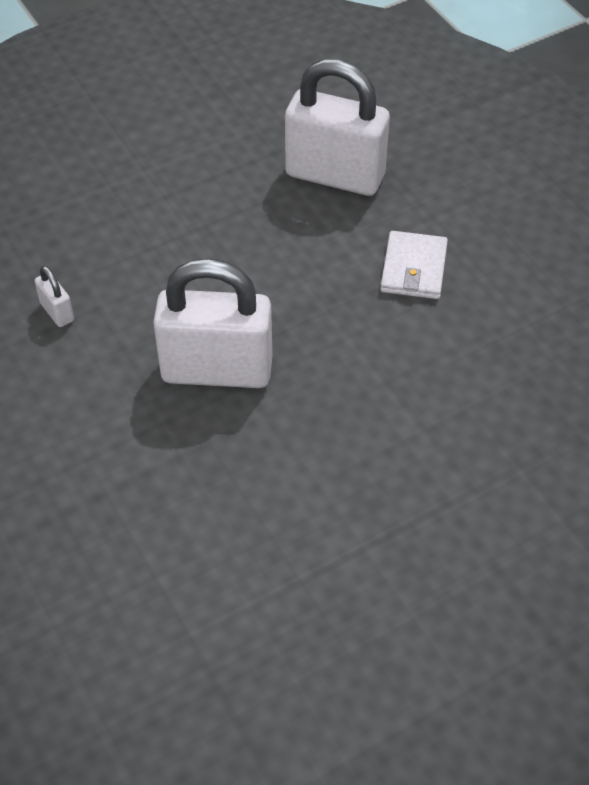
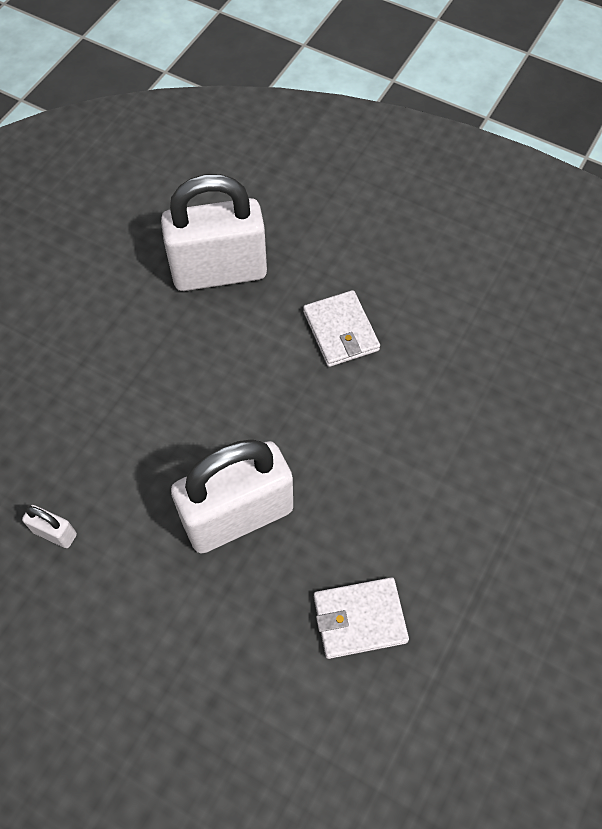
camera: 30 degrees left, 10 degrees up
(267, 499) = (359, 619): none -> white wallet

